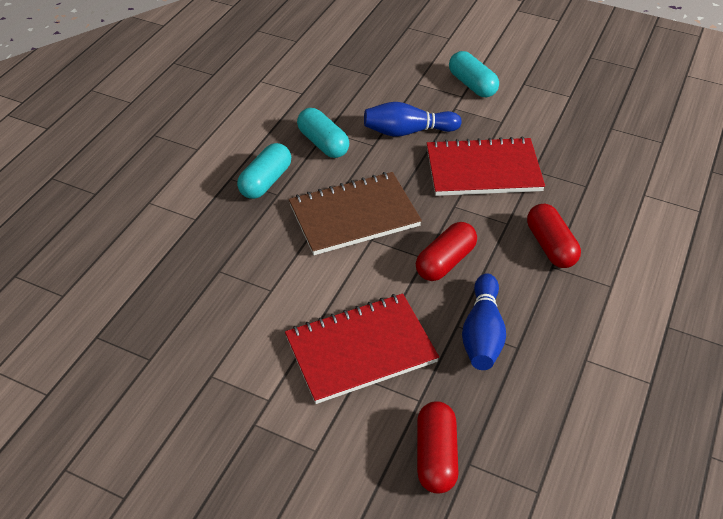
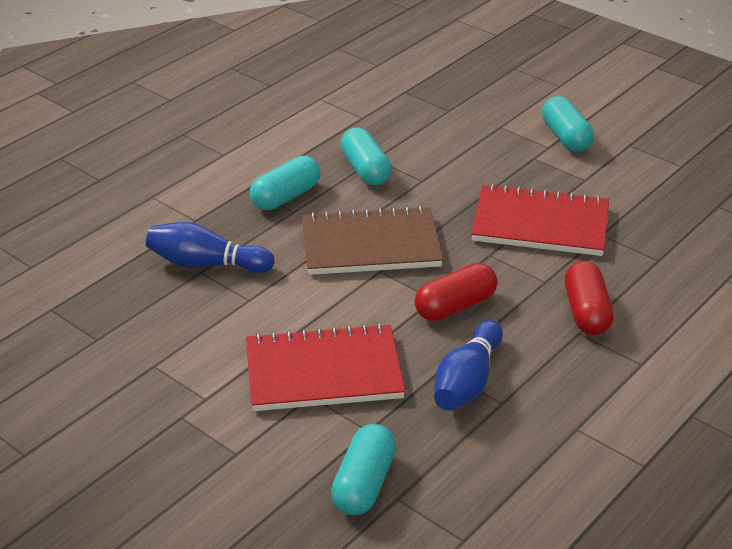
camera: 15 degrees right, 10 degrees down
(408, 131) = (468, 173): blue bowling pin -> blue bowling pin (206, 264)
(436, 456) = (364, 484): red capsule -> turquoise capsule

